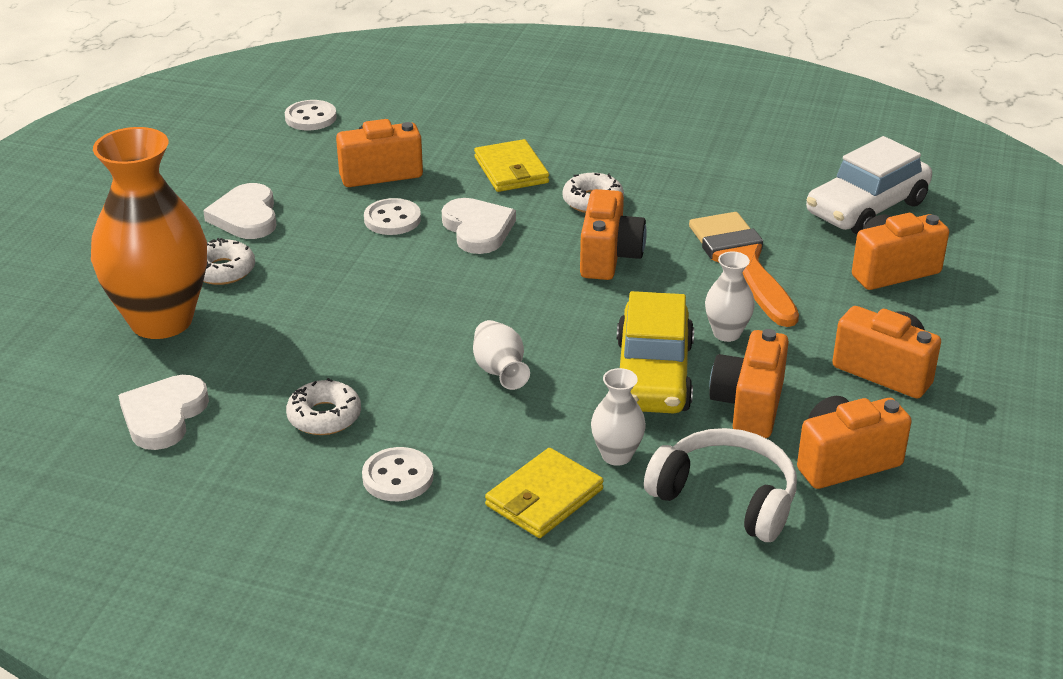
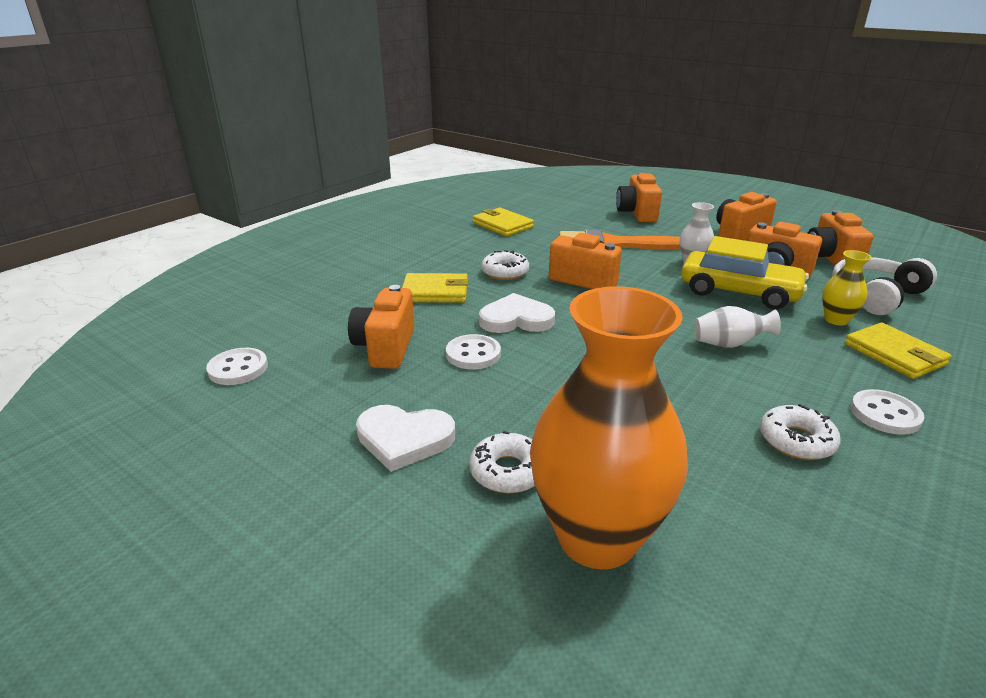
camera: 70 degrees left, 5 degrees down
(163, 415) = (802, 560): white heart -> none
(616, 455) = (836, 320): white vase -> yellow vase
(743, 171) = (502, 225): none -> yellow wallet
(866, 208) = (568, 206): white car -> none

